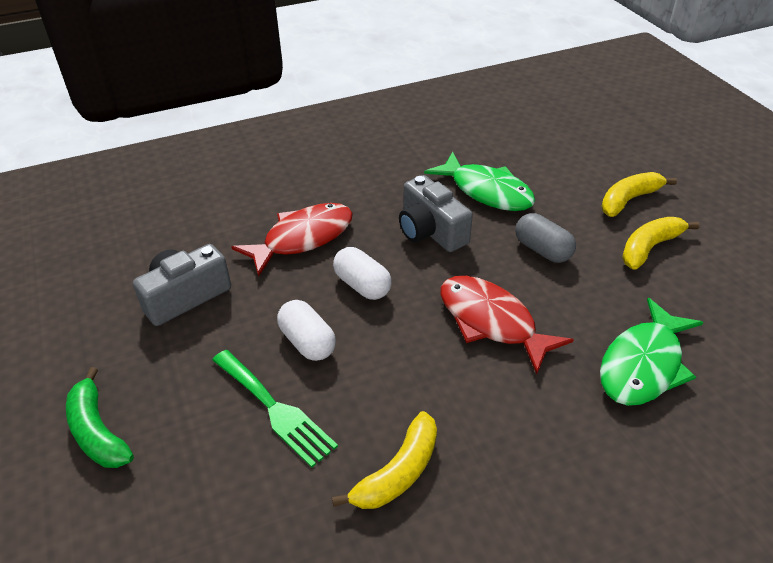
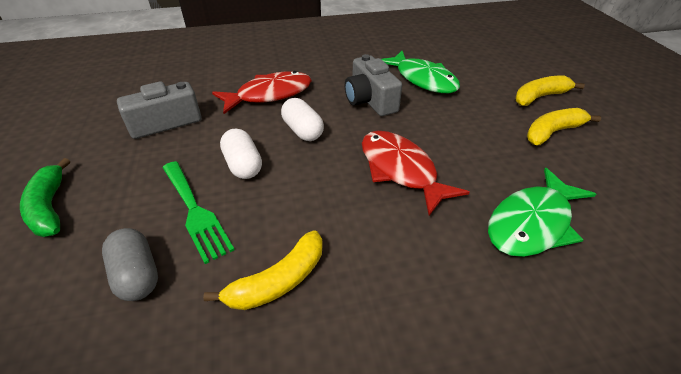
camera: 10 degrees right, 0 degrees up
(542, 250) = (458, 123): grey capsule -> grey capsule (137, 275)

